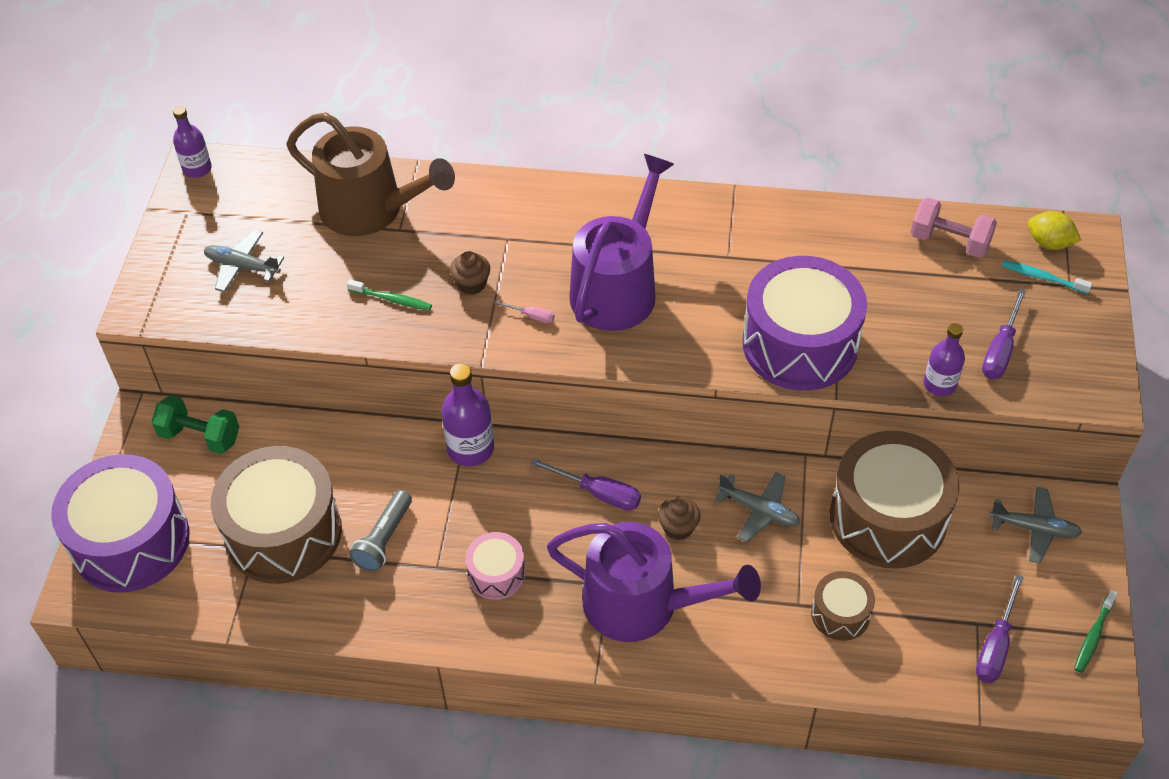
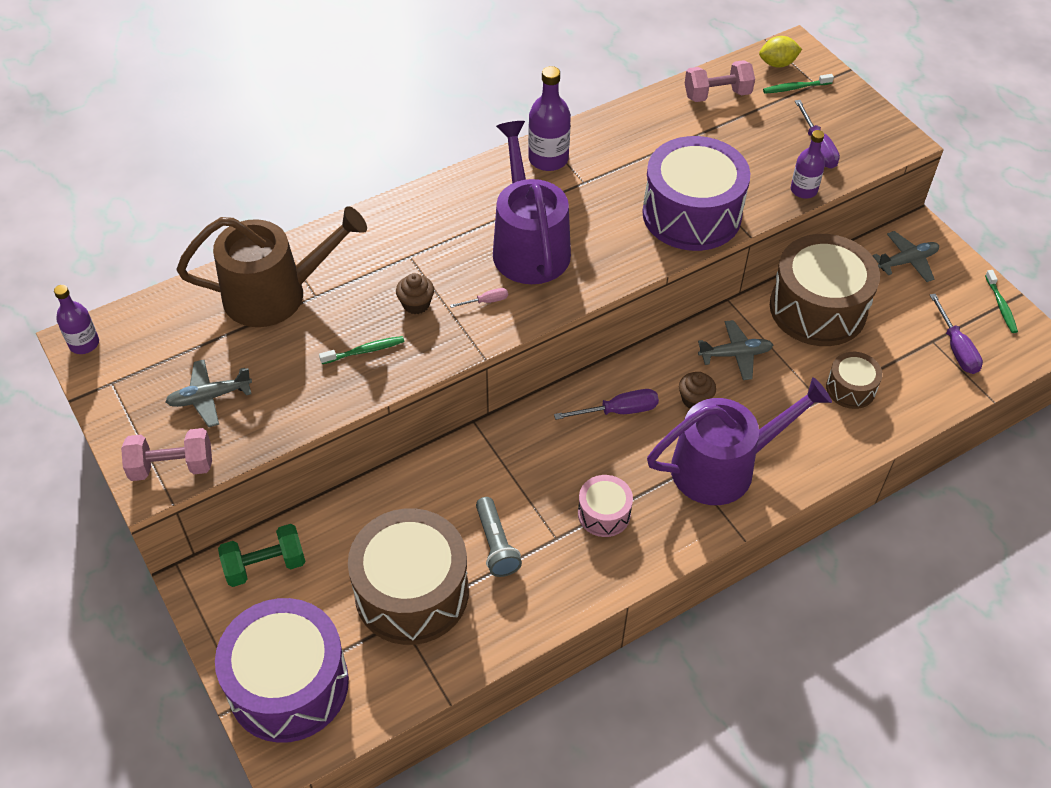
camera: 40 degrees left, 0 degrees up
(166, 305) = (172, 466): none -> pink dumbbell
(470, 449) = (495, 438): purple bottle -> purple bottle (548, 159)
(1042, 277) = (795, 88): turquoise toothbrush -> green toothbrush

